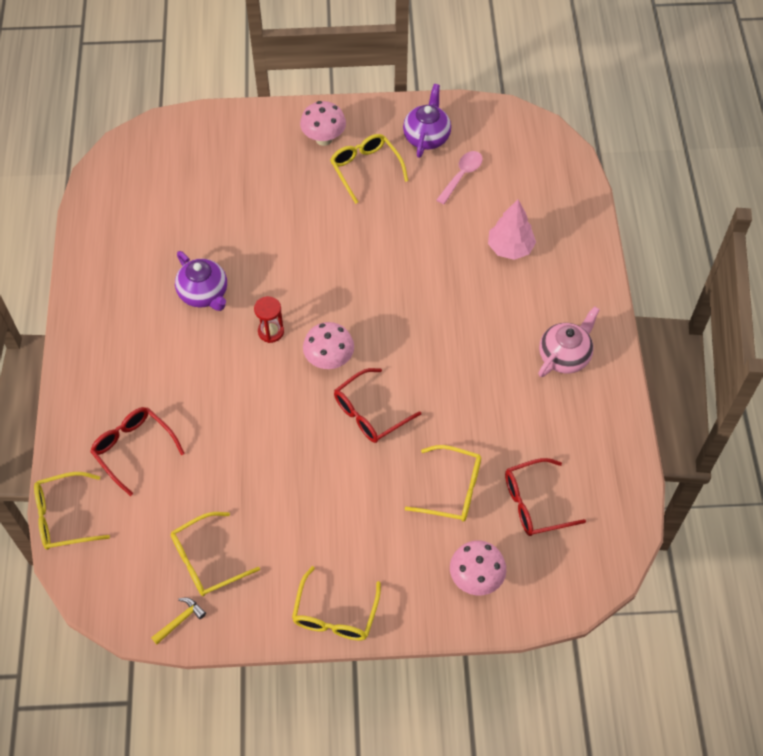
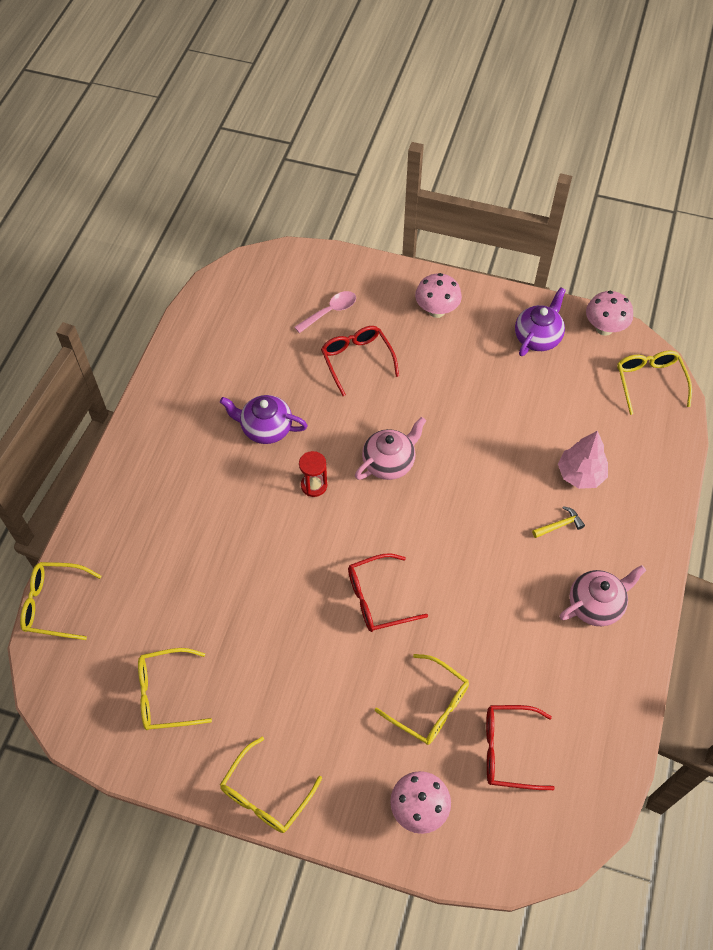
camera: 20 degrees right, 0 degrees up
(133, 449) = (142, 559): red glasses -> red glasses (357, 360)
(180, 620) = (118, 745): yellow hammer -> yellow hammer (560, 525)
(204, 294) = (266, 428): purple teapot -> purple teapot turned 120 degrees clockwise
(329, 360) = (359, 532): pink mushroom -> pink mushroom (604, 328)
(333, 290) = (389, 462): none -> pink teapot
(365, 169) = (465, 352): yellow glasses -> yellow glasses (649, 382)
(462, 175) = (558, 386): pink spoon -> pink spoon (330, 311)

